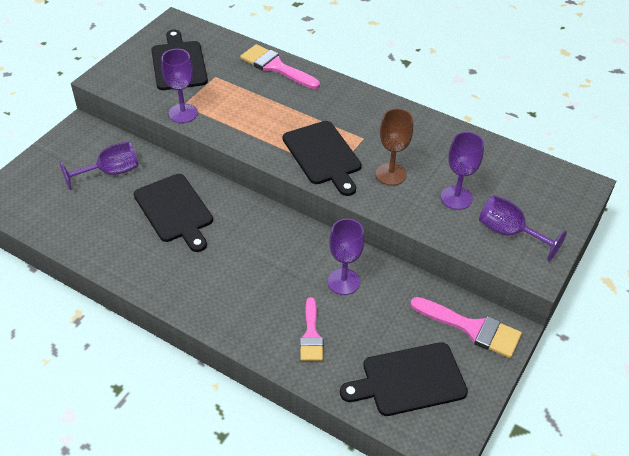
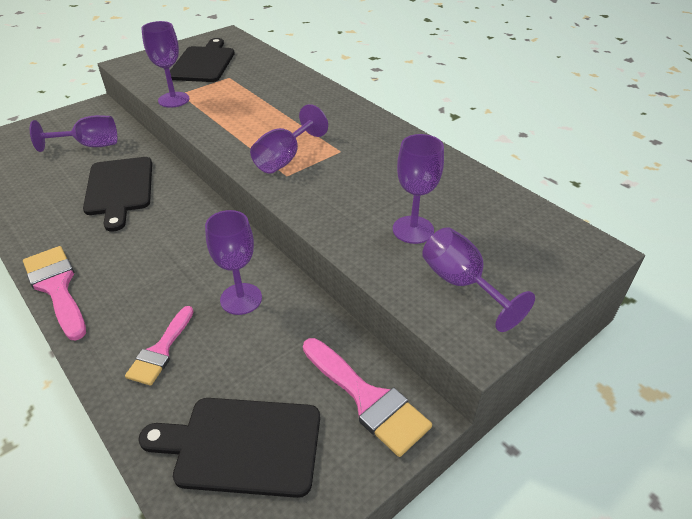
camera: 20 degrees right, 5 degrees down
(276, 67) = (293, 79): pink brush -> pink brush (57, 287)
(323, 155) = (285, 158): black cutting board -> purple goblet
(391, 174) = (348, 190): brown goblet -> none

